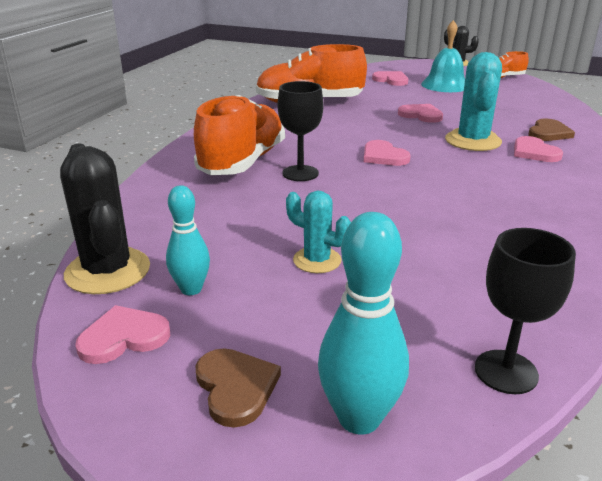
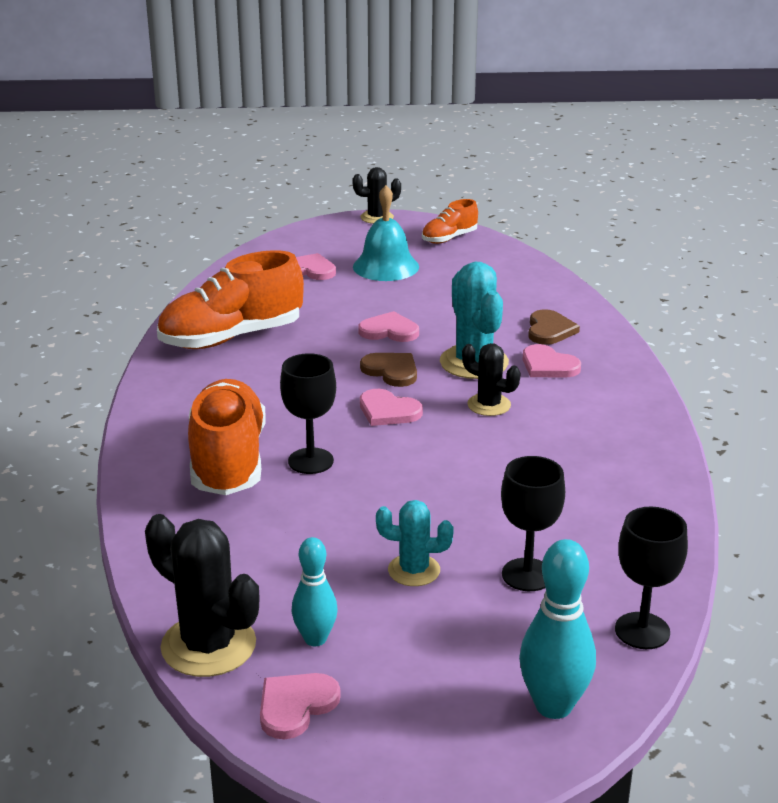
camera: 25 degrees left, 0 degrees up
(236, 387) = (437, 715): brown heart -> brown heart (391, 371)
(416, 289) = (527, 575): none -> black goblet
(467, 166) = (489, 405): none -> black cactus

